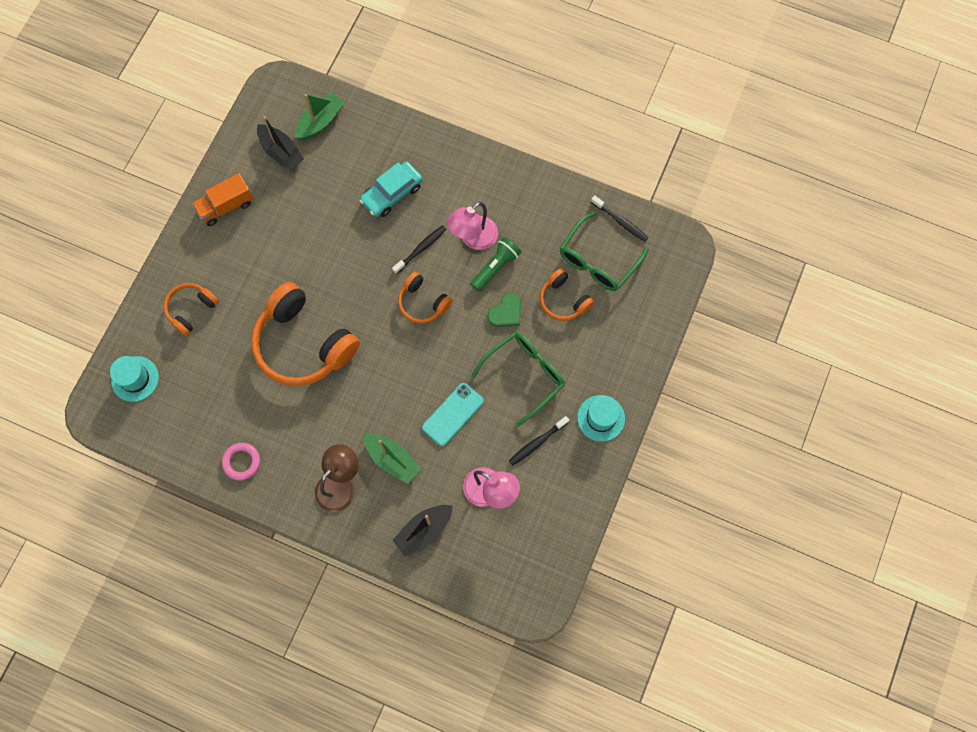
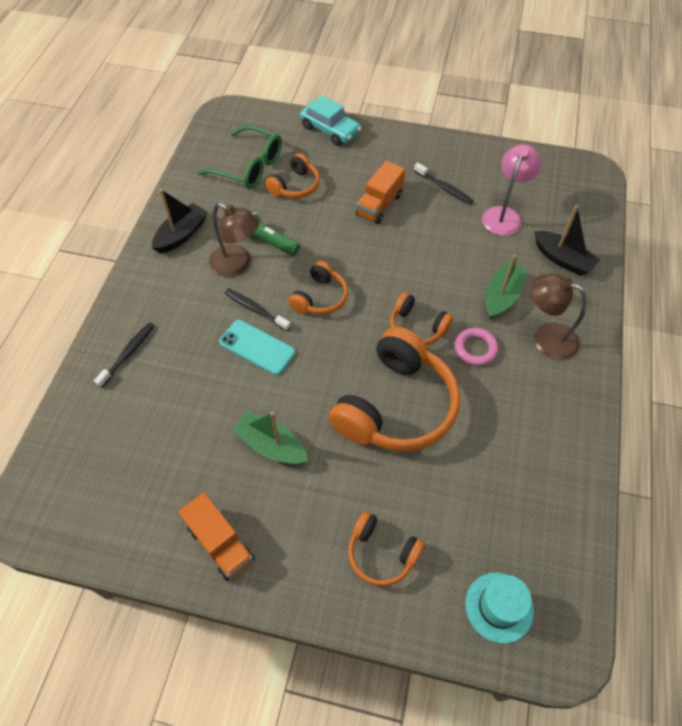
camera: 100 degrees left, 15 degrees down
(241, 462) = (559, 442): pink ring -> pink ring (475, 349)
(281, 152) = (132, 488): black boat -> black boat (181, 235)
(320, 121) = (85, 448): green boat -> green boat (271, 445)
(374, 377) = (417, 327): none -> orange headphones
(392, 193) = (187, 349): turquoise car -> turquoise car (330, 130)
(453, 414) = (437, 254): turquoise phone -> turquoise phone (257, 347)
(473, 239) = (237, 265): pink lamp -> brown lamp
(506, 313) = (317, 227): green heart -> none
(525, 375) = (379, 205): green glasses -> orange truck
(601, 418) = (406, 148): turquoise hat -> none
(620, 221) = (204, 155): black toothbrush -> black toothbrush (128, 354)

